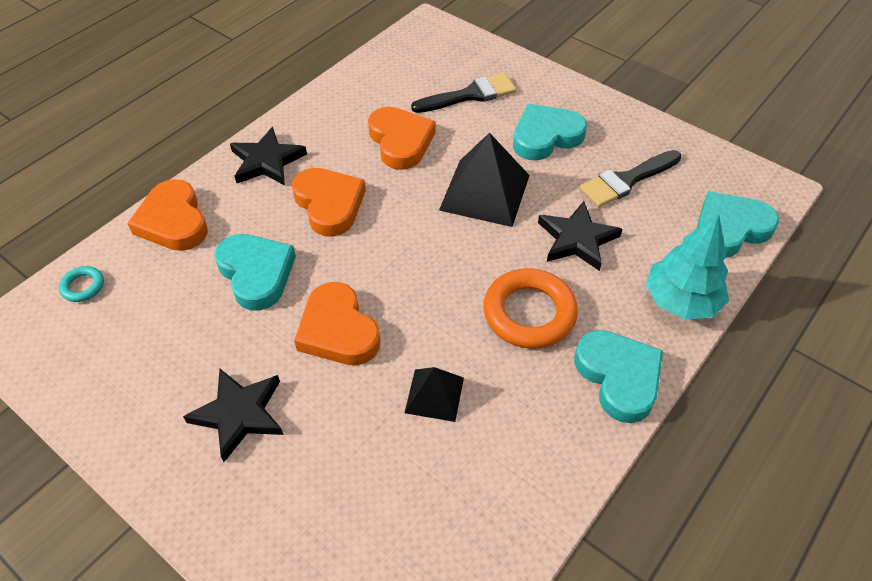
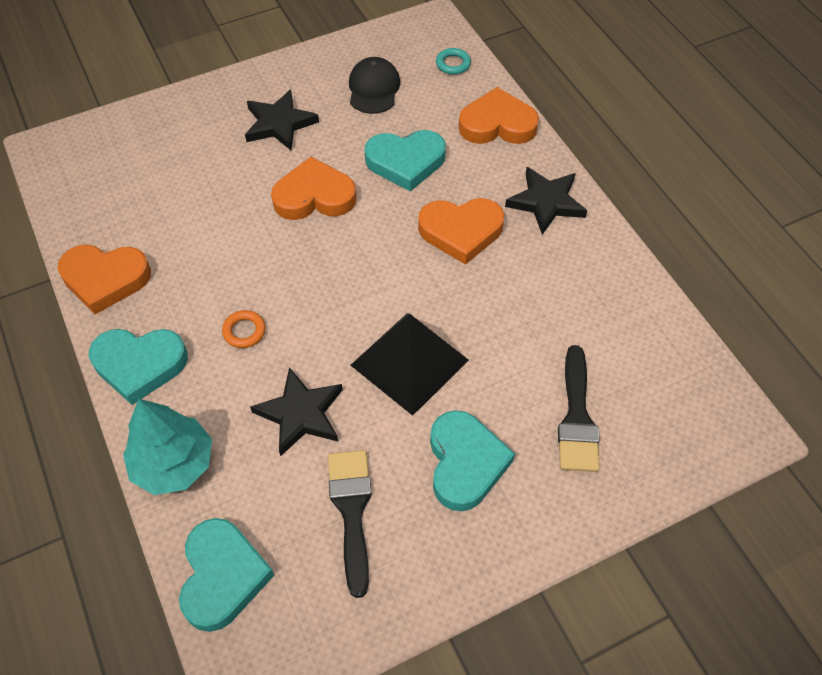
camera: 115 degrees right, 5 degrees up
(147, 344) = (373, 88): none -> black cap
(400, 141) = (524, 318): orange heart -> orange heart (105, 279)
(434, 395) = (215, 235): black pyramid -> none
(529, 313) = (244, 331): orange ring -> orange ring, size x0.47

